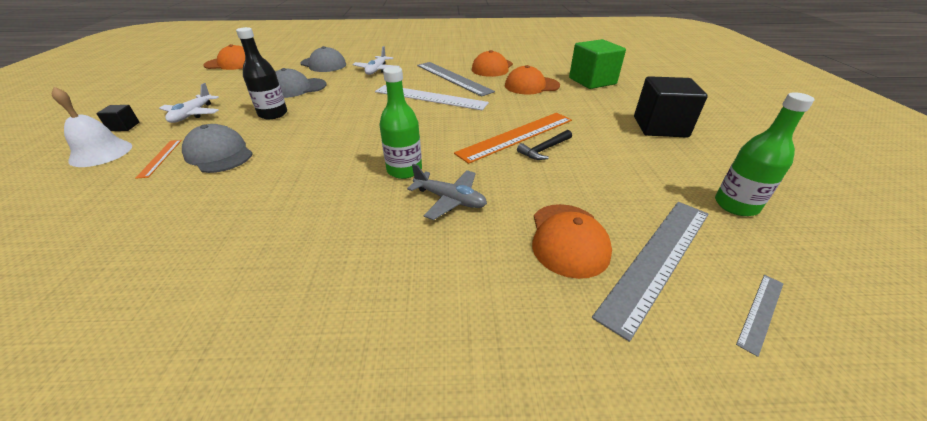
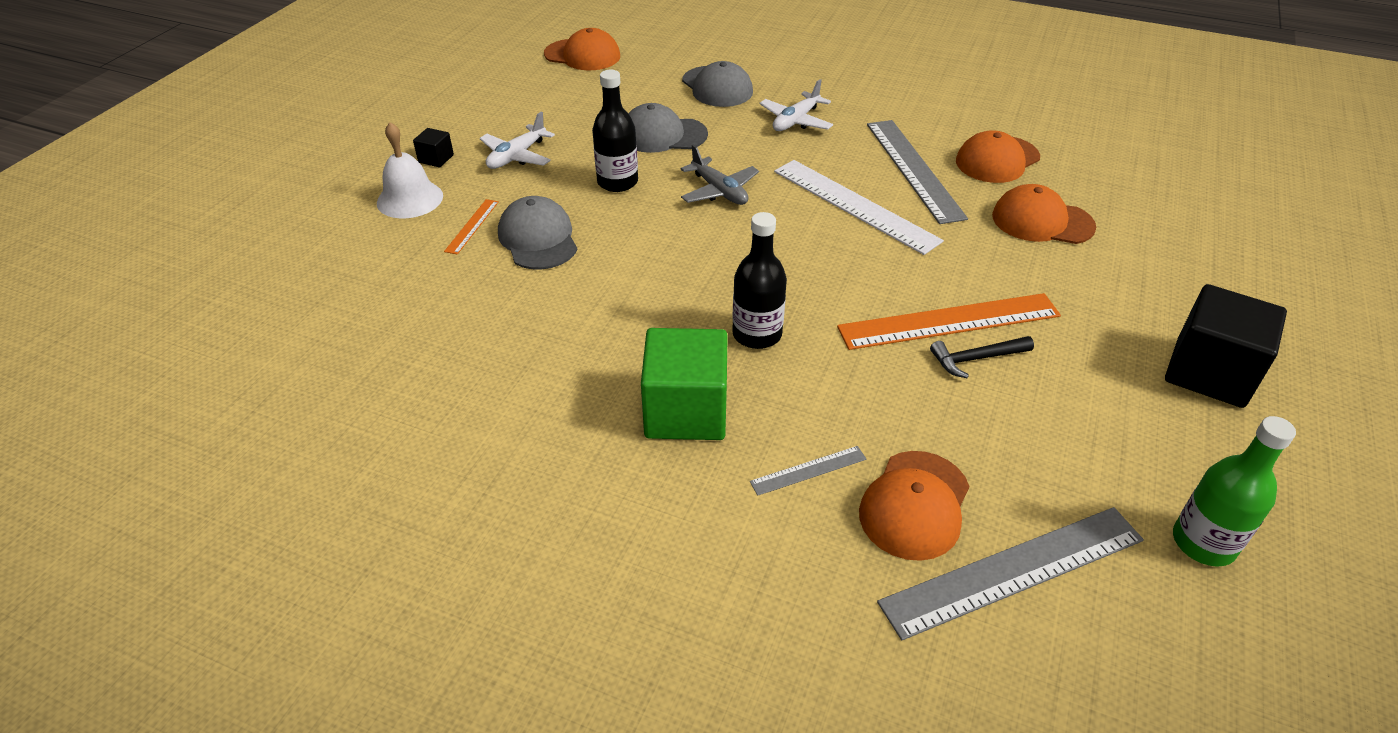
camera: 25 degrees right, 5 degrees up
(404, 170) = (757, 334): green bottle -> black bottle
(450, 200) = (795, 399): grey plane -> grey plane (719, 191)
(592, 81) = (1166, 238): green cube -> green cube (686, 411)
(761, 312) = (1090, 676): grey ruler -> grey ruler (808, 470)

